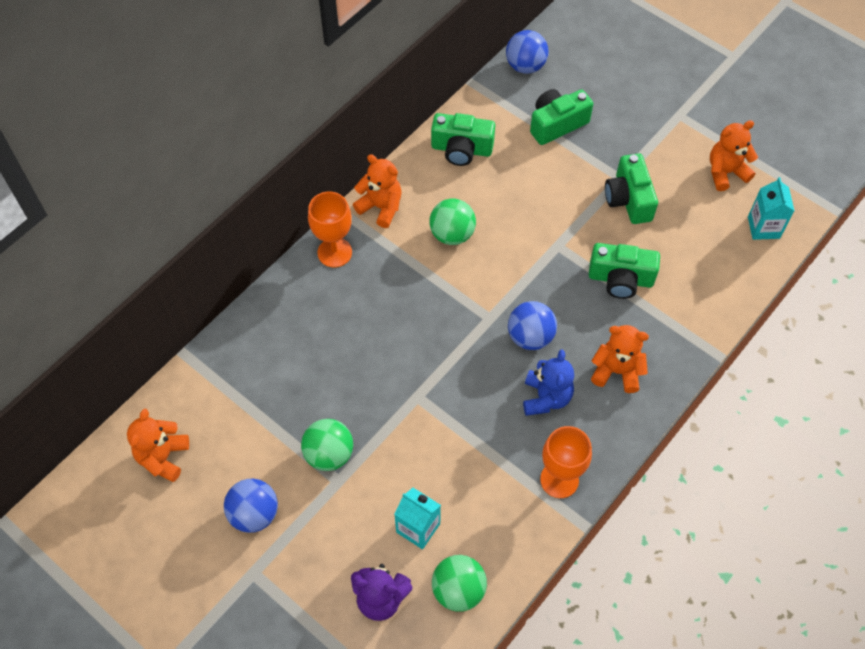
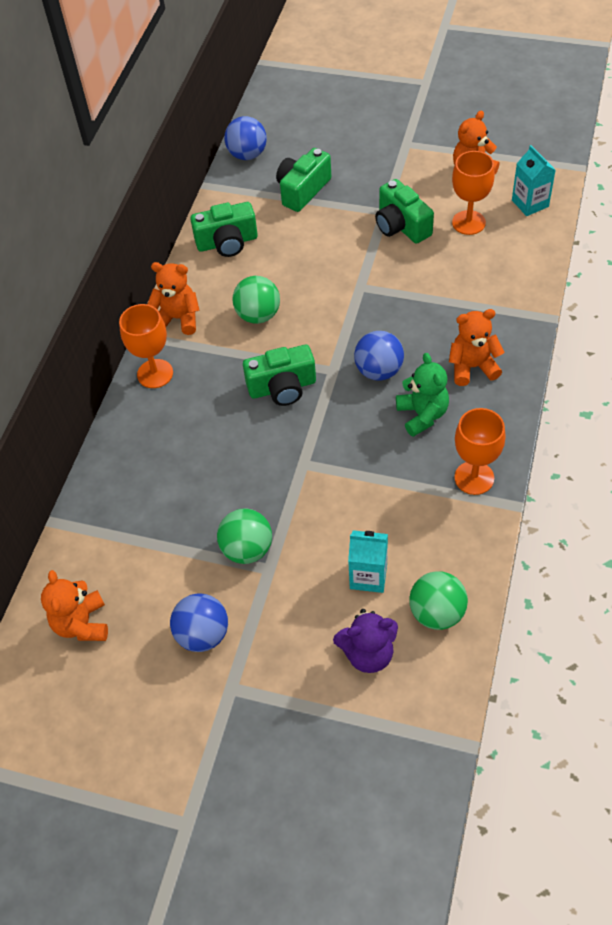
camera: 20 degrees left, 5 degrees down
(546, 397) = (422, 415): blue teddy bear -> green teddy bear
(620, 279) = (432, 292): green camera -> green camera (282, 387)
(693, 223) = (468, 222): none -> orange goblet

